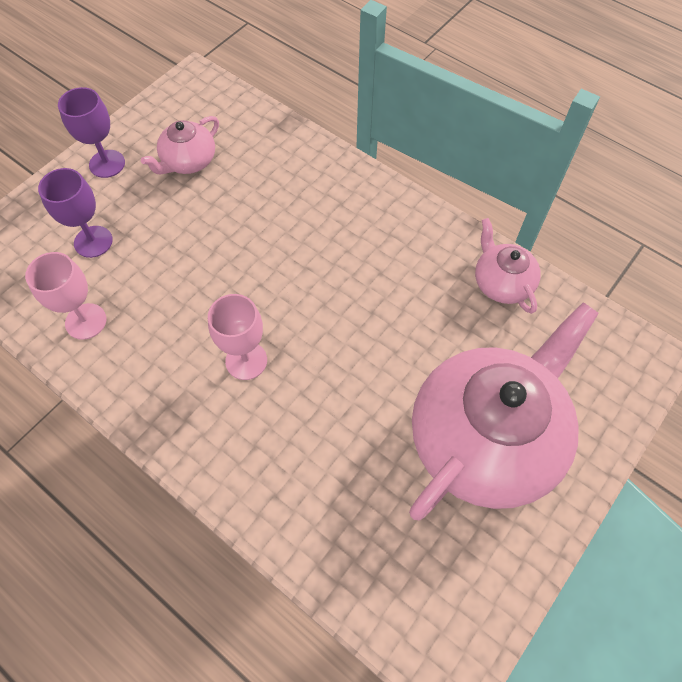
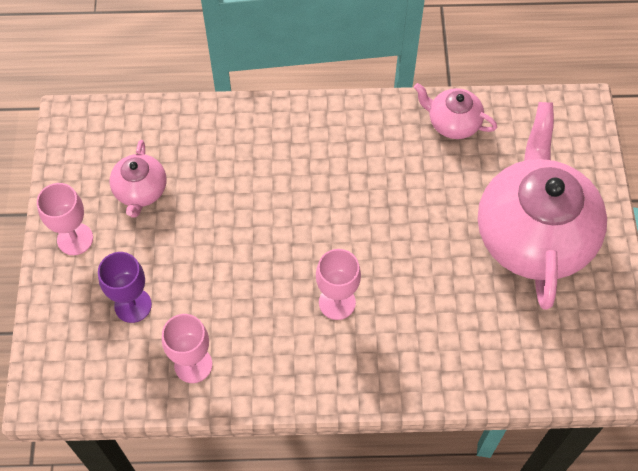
camera: 40 degrees left, 0 degrees up
(107, 164) = (75, 239): purple goblet -> pink goblet

